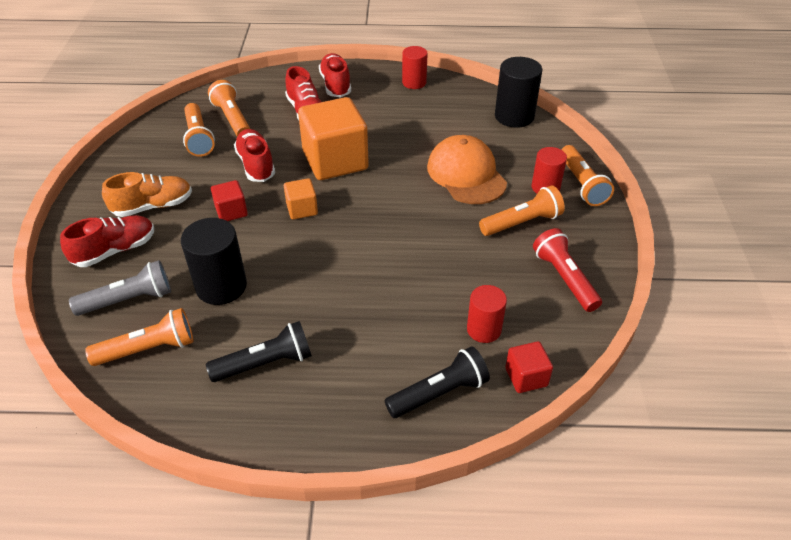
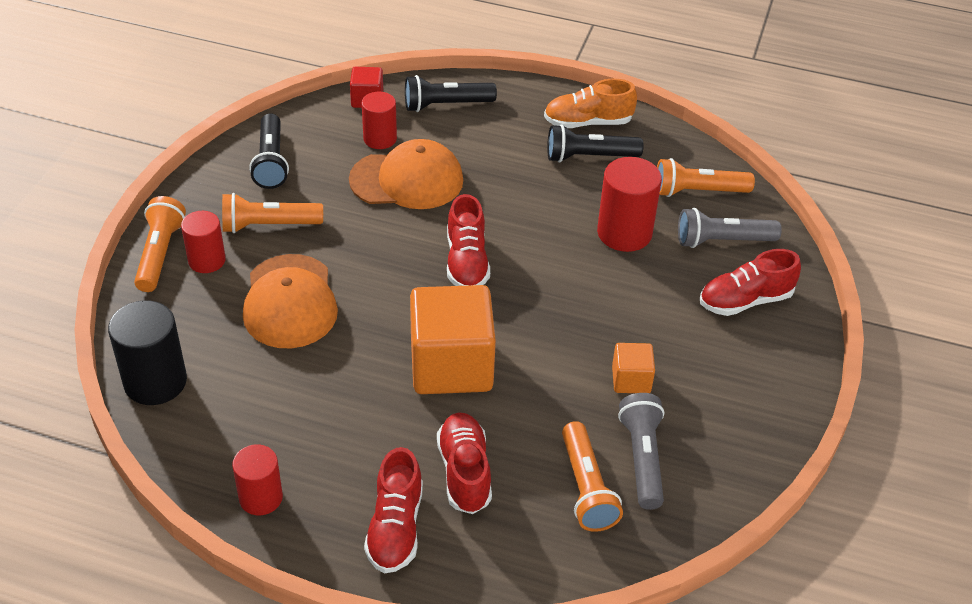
camera: 165 degrees left, 0 degrees up
(153, 206) = (705, 351): orange shoe -> orange shoe (588, 122)
(198, 138) = (642, 459): orange flashlight -> grey flashlight
(221, 286) = (624, 233): black cylinder -> red cylinder
(231, 211) = (604, 320): red cube -> none
(256, 165) = (562, 385): red shoe -> red shoe (466, 262)
(302, 209) = (516, 302): orange cube -> orange cube (631, 380)
(434, 290) = (407, 180): none -> orange cap
(564, 278) = (271, 162): red flashlight -> black flashlight

